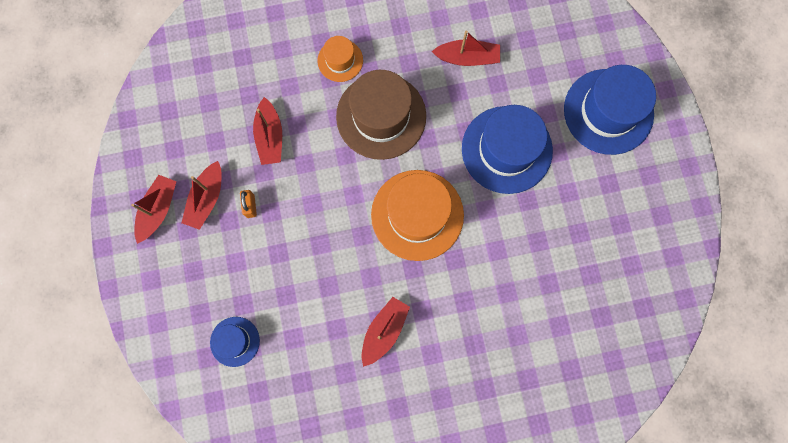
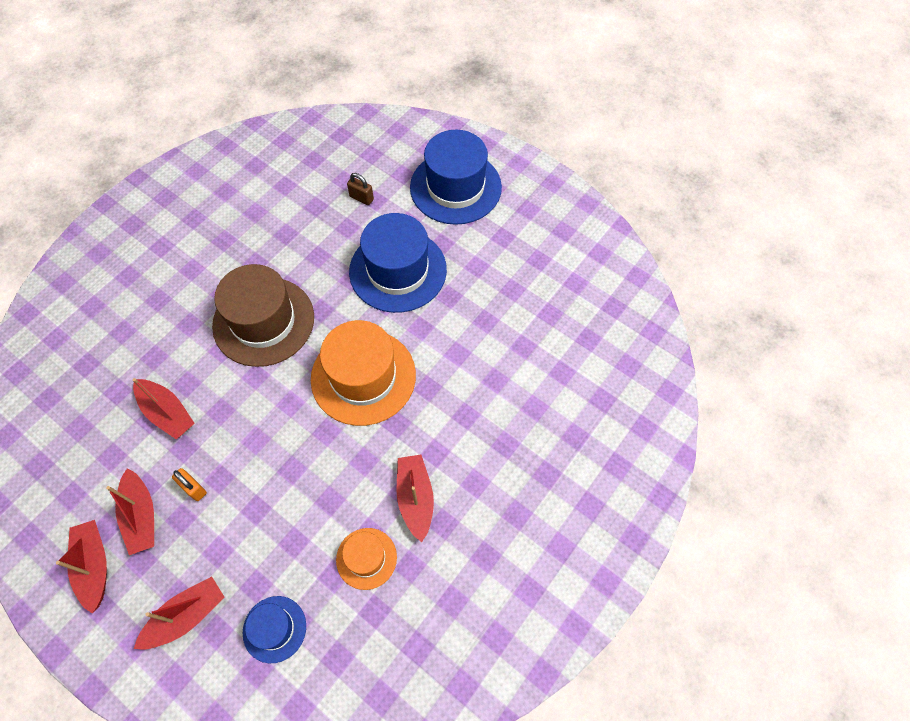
camera: 40 degrees left, 15 degrees down
(340, 60) = (188, 303): orange hat -> orange hat (366, 558)
(467, 58) = (305, 226): red boat -> red boat (186, 616)
(528, 66) = (361, 198): none -> brown padlock

